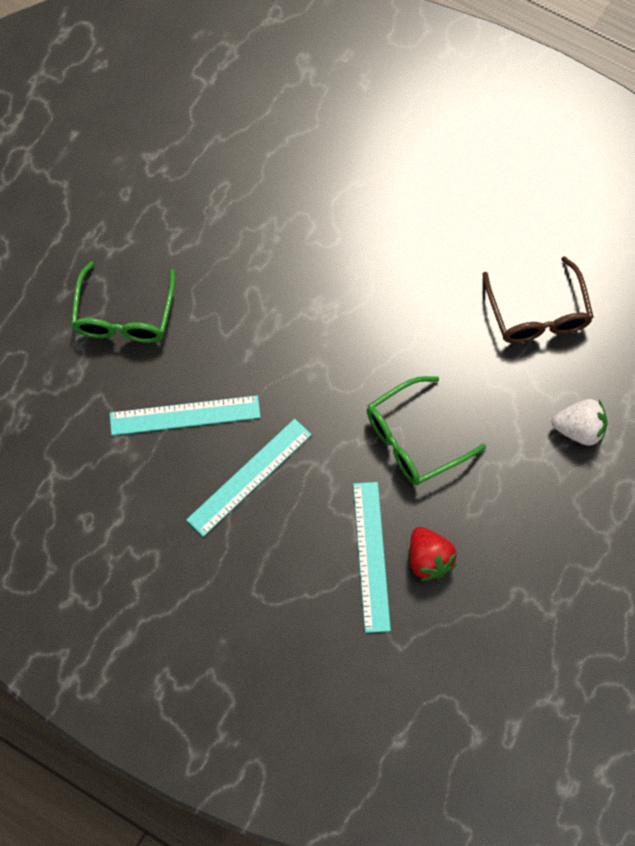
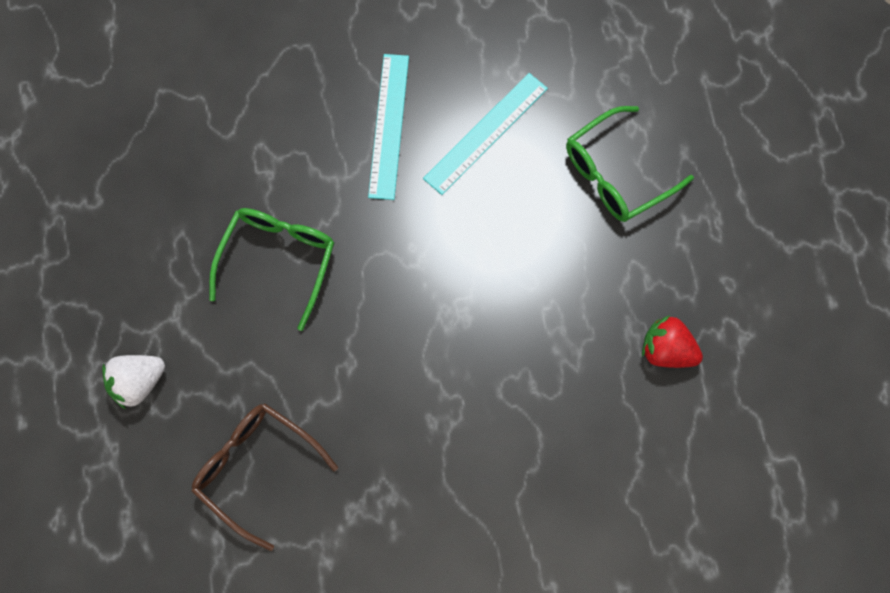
camera: 140 degrees right, 5 degrees up
(124, 316) = (616, 174): green glasses -> green glasses turned 90 degrees counterclockwise
(371, 556) = (238, 139): turquoise ruler -> none
(429, 559) = (188, 172): red strawberry -> red strawberry (666, 350)

